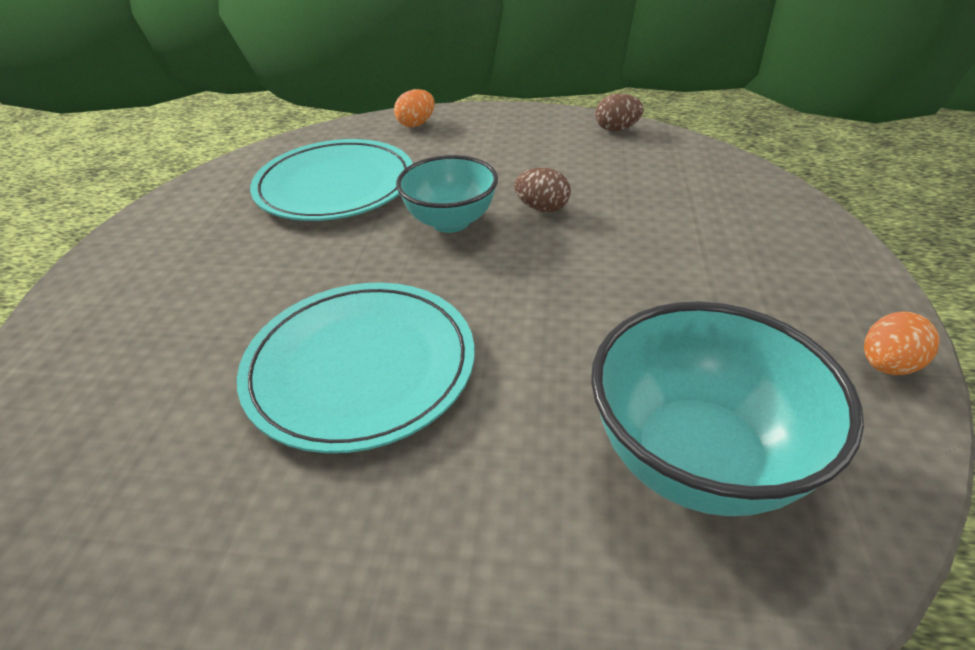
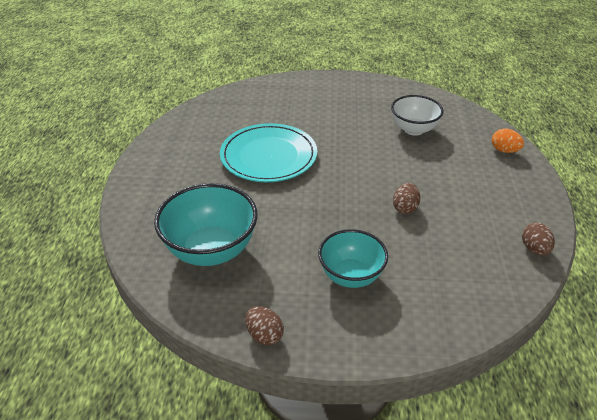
camera: 85 degrees right, 0 degrees up
(335, 186) = (413, 129): turquoise plate -> white bowl
(450, 221) = (383, 173): turquoise bowl -> turquoise bowl (351, 276)
(887, 365) = (264, 335): orange egg -> brown egg

